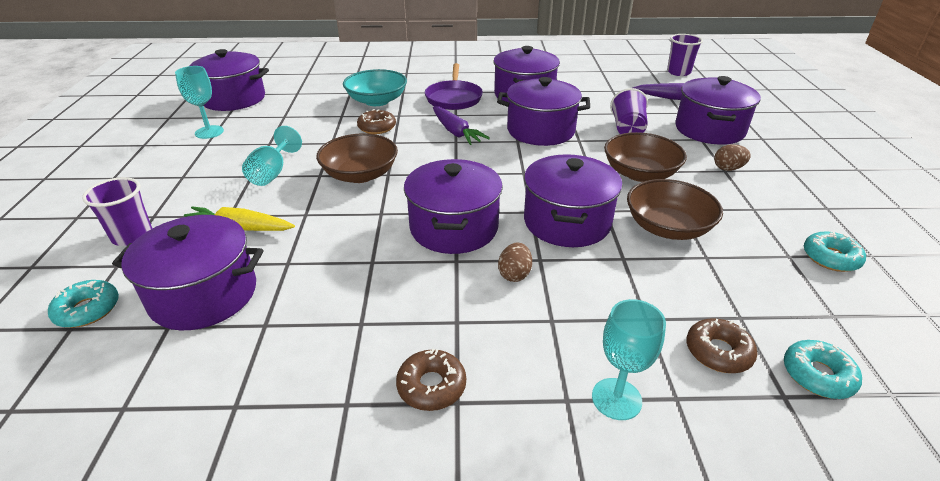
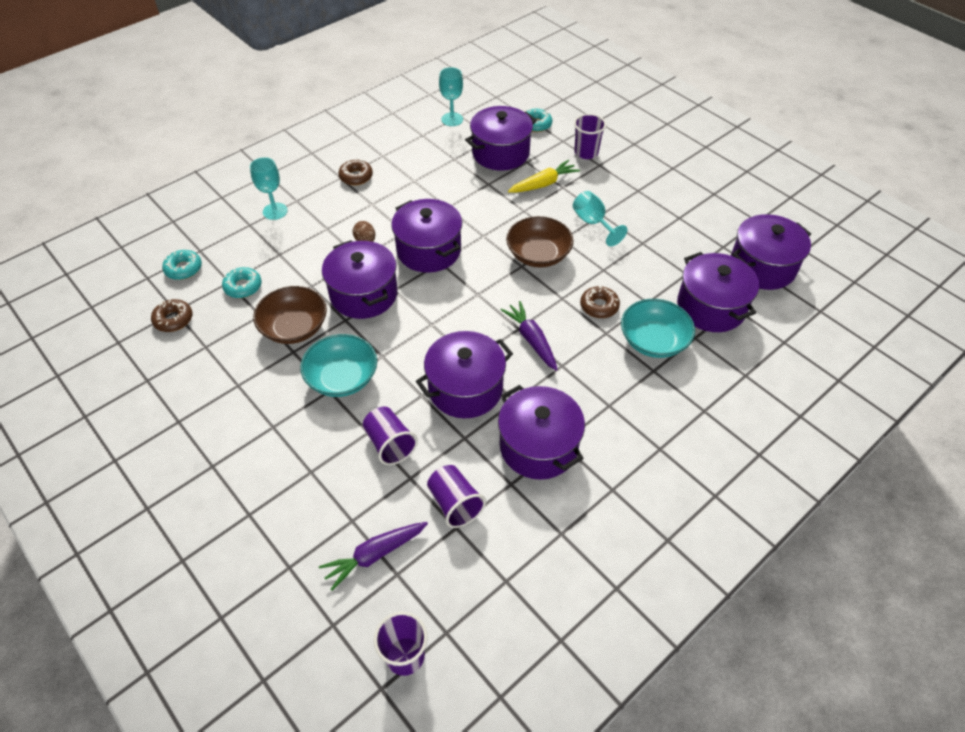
camera: 140 degrees right, 15 degrees up
(209, 132) = (701, 227): turquoise goblet -> turquoise goblet (452, 119)
(454, 98) = (596, 392): purple pan -> none
(456, 132) = (531, 340): purple carrot -> purple carrot turned 45 degrees clockwise
(604, 96) = (455, 504): none -> purple cup
(640, 173) = (342, 378): brown bowl -> turquoise bowl
(709, 130) = (308, 498): purple pot -> purple pot (711, 307)
(718, 352) = (235, 255): brown donut -> brown donut (173, 319)
(728, 168) = (270, 431): brown egg -> none
(830, 258) = (175, 361): turquoise donut -> turquoise donut (243, 287)

